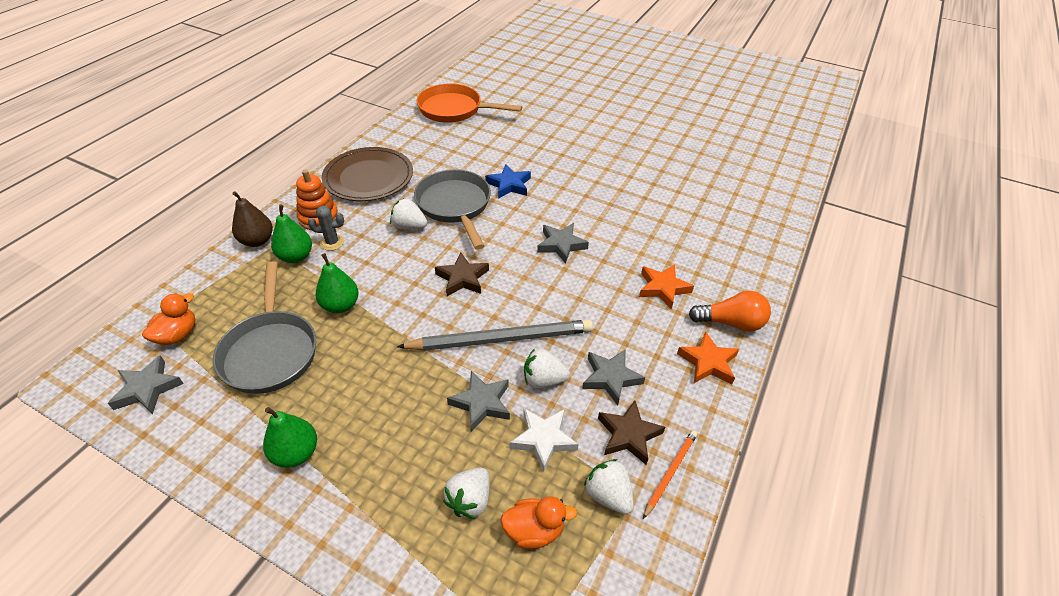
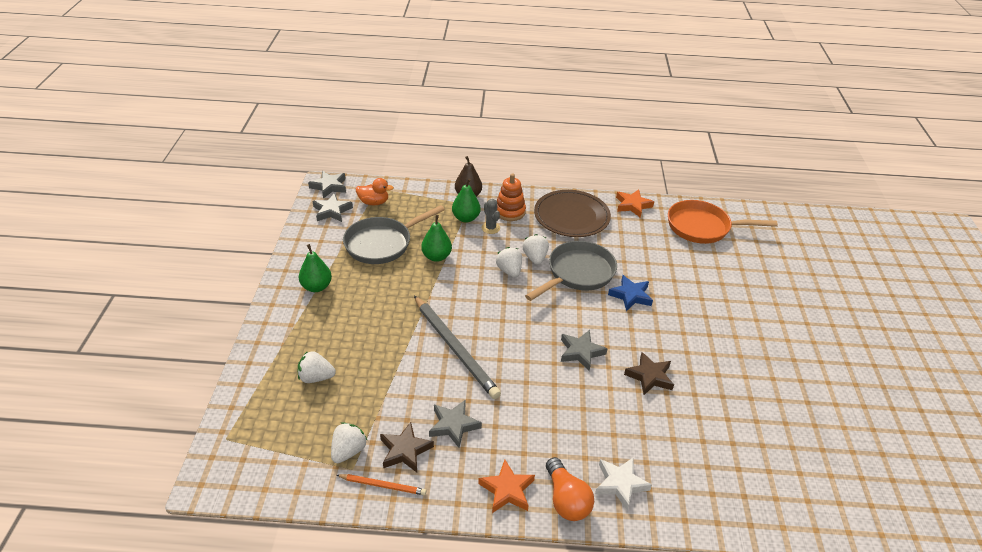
camera: 65 degrees right, 5 degrees down
(454, 109) = (702, 227): orange pan -> orange pan turned 75 degrees counterclockwise
(462, 278) = (502, 306): brown star -> brown star (649, 376)
(481, 403) = (392, 357): grey star -> grey star (329, 186)
(534, 530) = (306, 417): orange duck -> none
(543, 380) = (430, 384): white strawberry -> white strawberry (509, 271)
(543, 439) = (378, 401): white star -> white star (620, 484)
(663, 288) = (577, 437): orange star -> orange star (632, 205)

